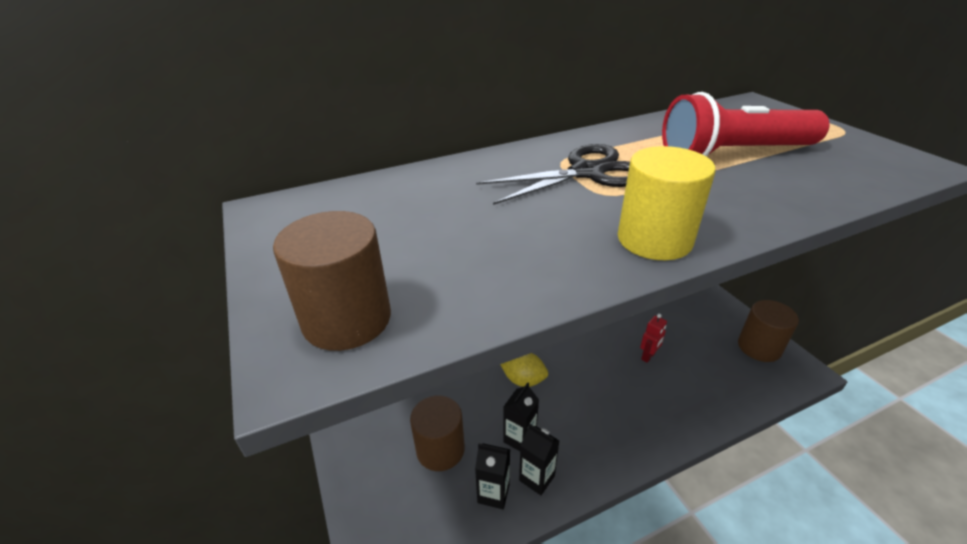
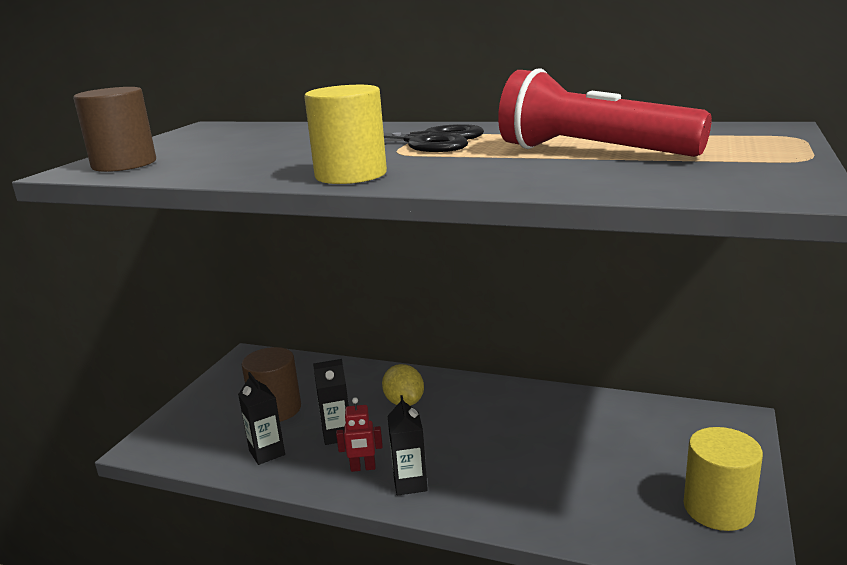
camera: 45 degrees right, 15 degrees down
(537, 478) = (309, 463): black carton -> black carton (410, 483)
(648, 356) = (554, 446): red robot -> red robot (363, 468)
(759, 347) = (718, 508): brown cylinder -> yellow cylinder

